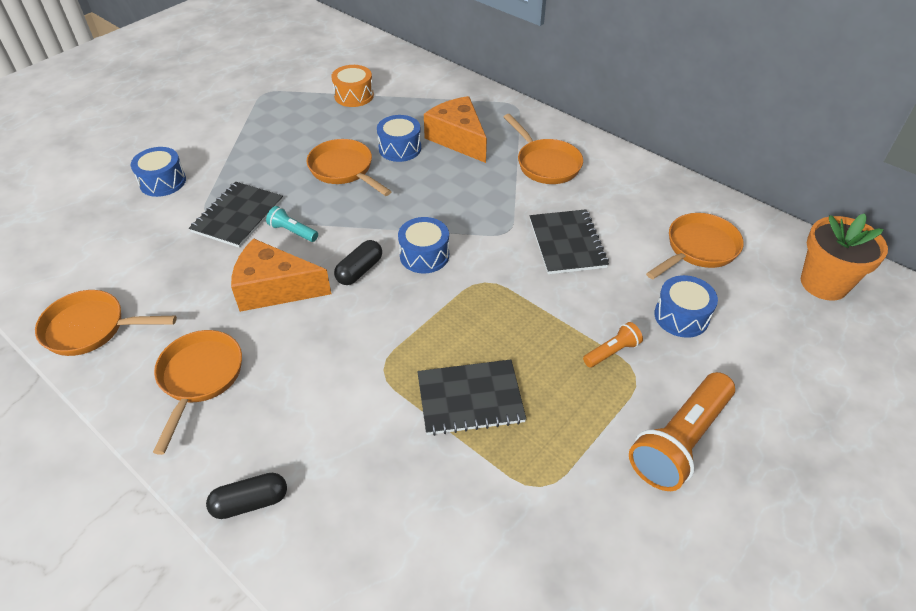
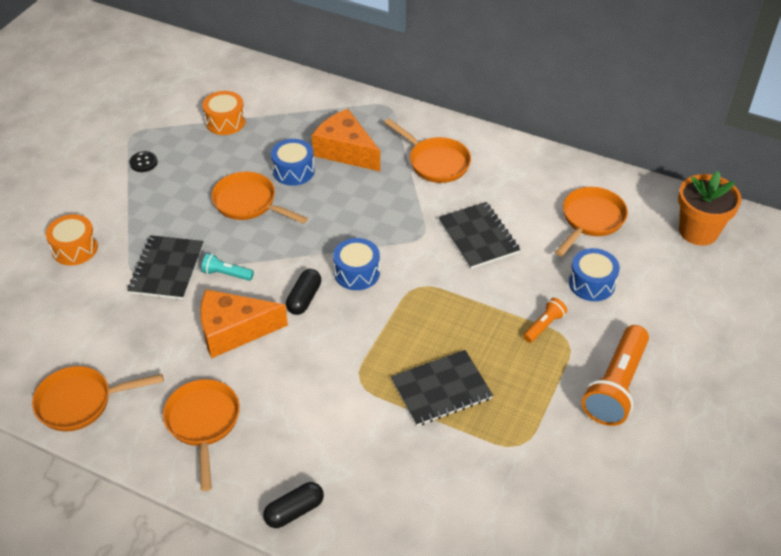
camera: 15 degrees left, 0 degrees up
(163, 182) = (75, 248): blue drum -> orange drum
(262, 118) = (143, 162): none -> black button

